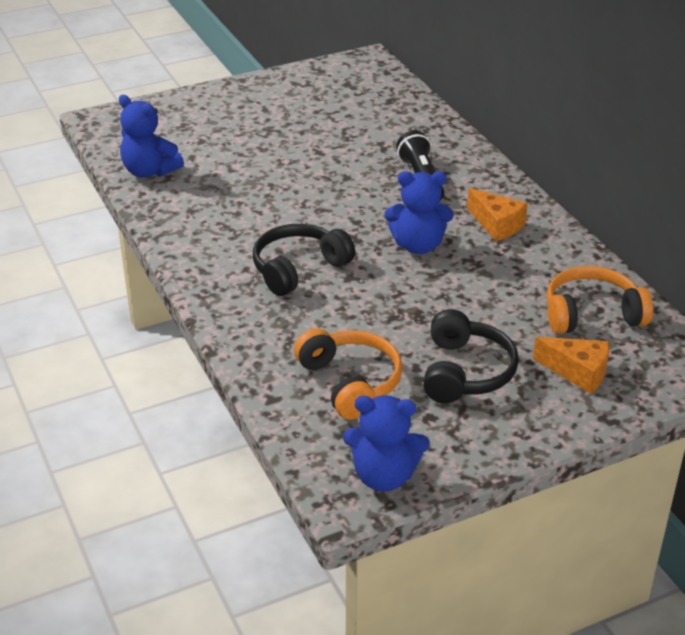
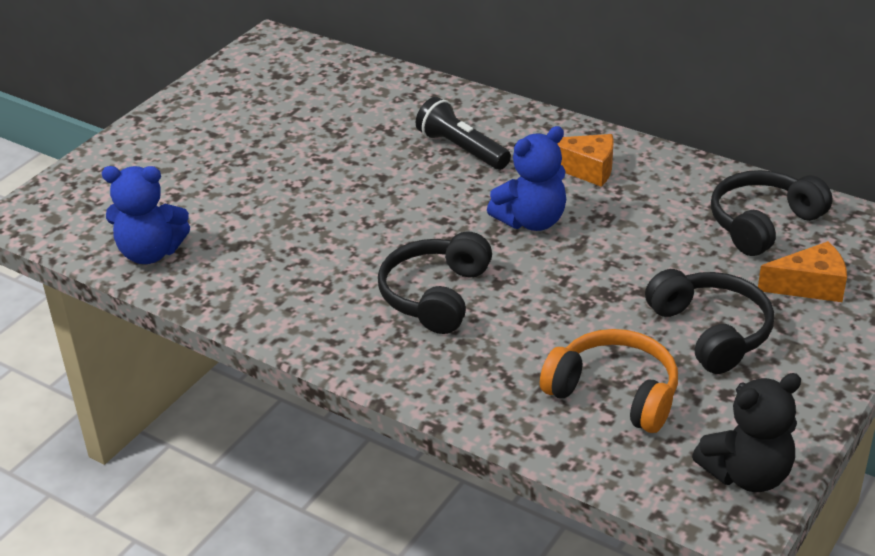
camera: 30 degrees left, 0 degrees up
(384, 476) = (747, 474): blue teddy bear -> black teddy bear
(591, 314) = (762, 223): orange headphones -> black headphones

